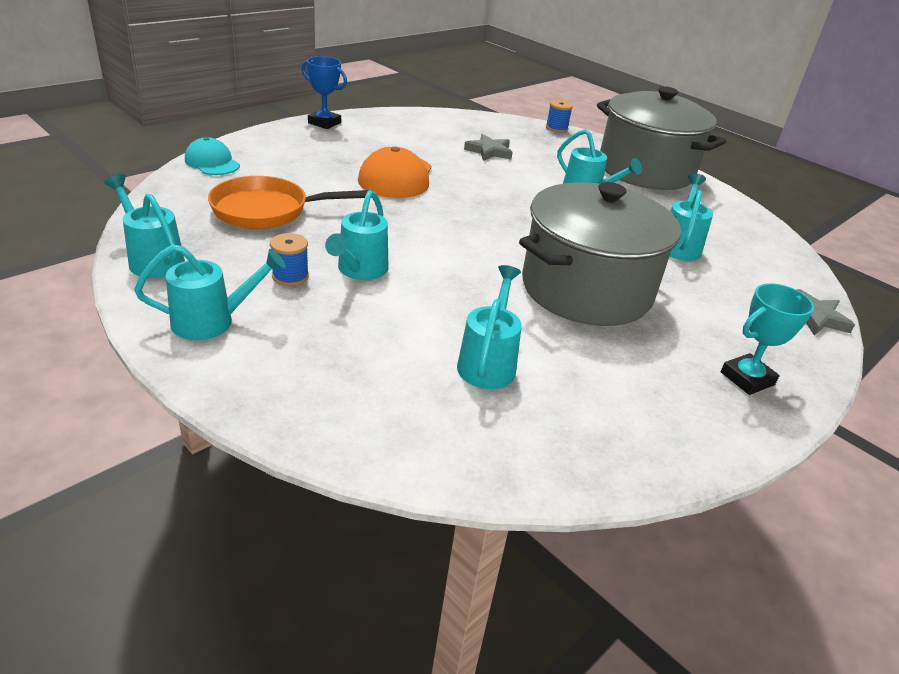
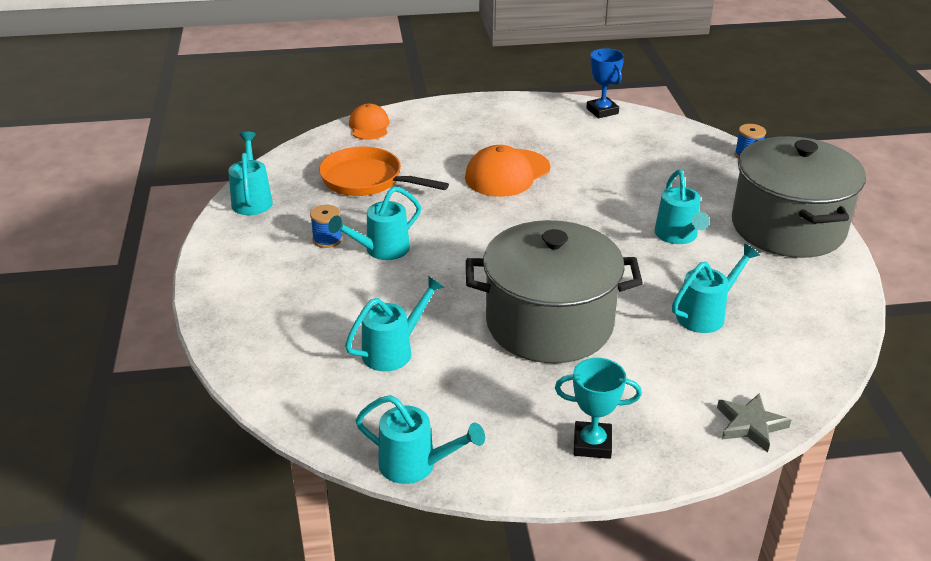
camera: 40 degrees right, 0 degrees up
(212, 162) = (369, 126): turquoise cap -> orange cap
(212, 321) = (245, 257): turquoise watering can -> turquoise watering can (415, 465)
(324, 123) = (504, 104): blue trophy -> blue trophy (602, 111)
(489, 151) = (632, 167): grey star -> none

